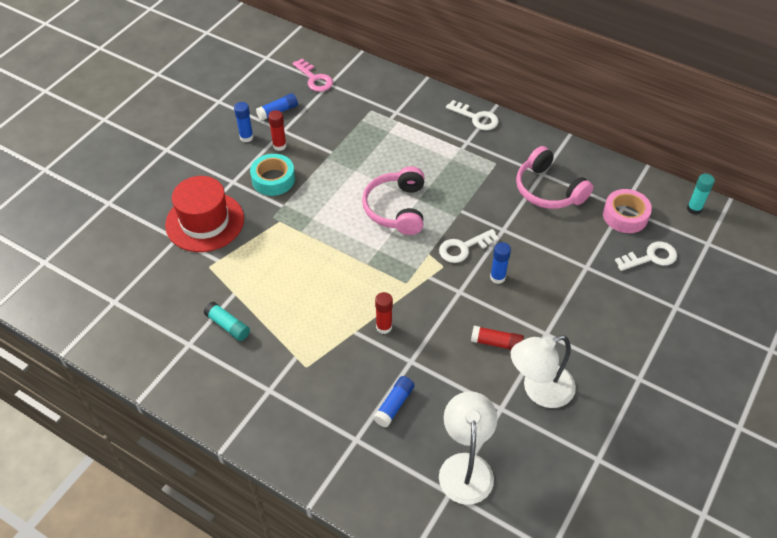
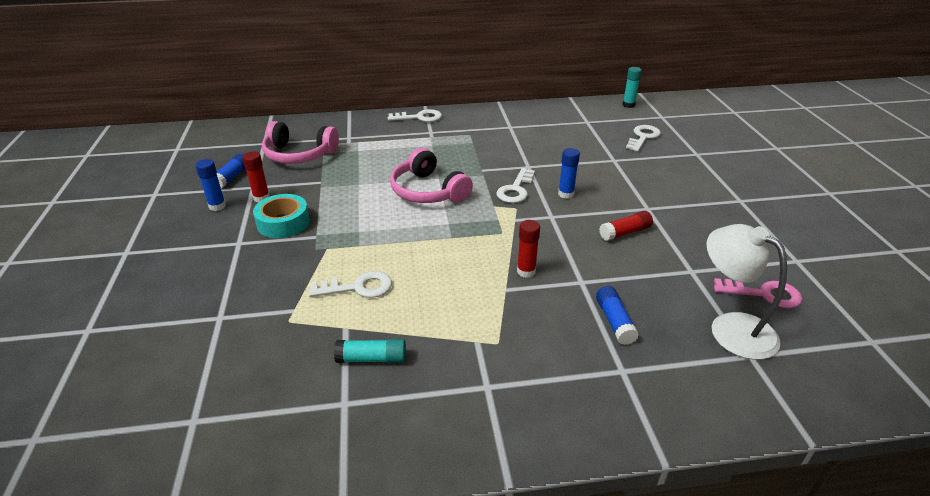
camera: 40 degrees left, 15 degrees down
(205, 222) = (241, 287): red hat -> none
(268, 267) = (358, 287): none -> white key
(314, 79) = (245, 145): pink key -> pink key (763, 294)
(539, 390) = (696, 243): white lamp -> none
(548, 190) = (527, 133): pink headphones -> pink headphones (299, 154)
(625, 216) = (595, 125): pink tape -> none

